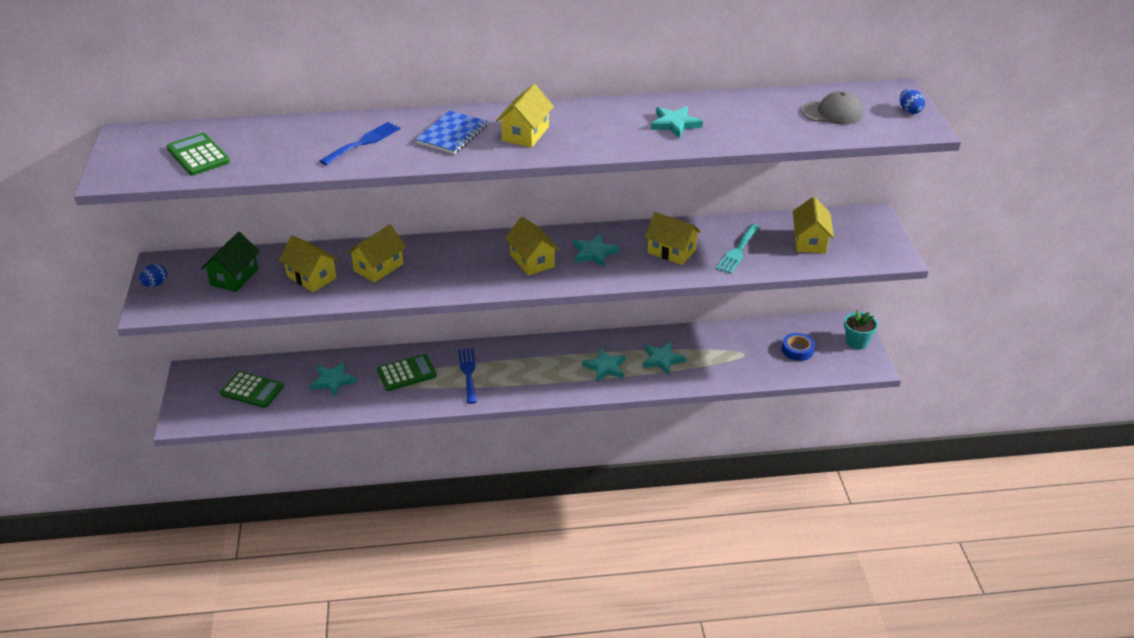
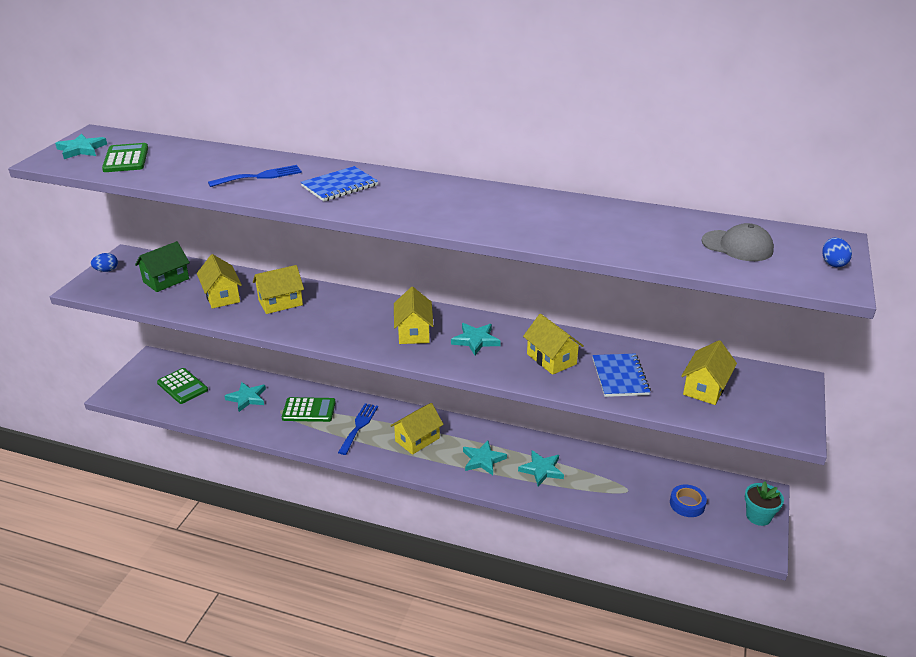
camera: 25 degrees right, 5 degrees down
(525, 134) = (404, 199): yellow house -> yellow house (417, 439)
(675, 124) = (555, 221): turquoise star -> turquoise star (81, 149)
(738, 251) = (620, 377): turquoise fork -> blue notebook

